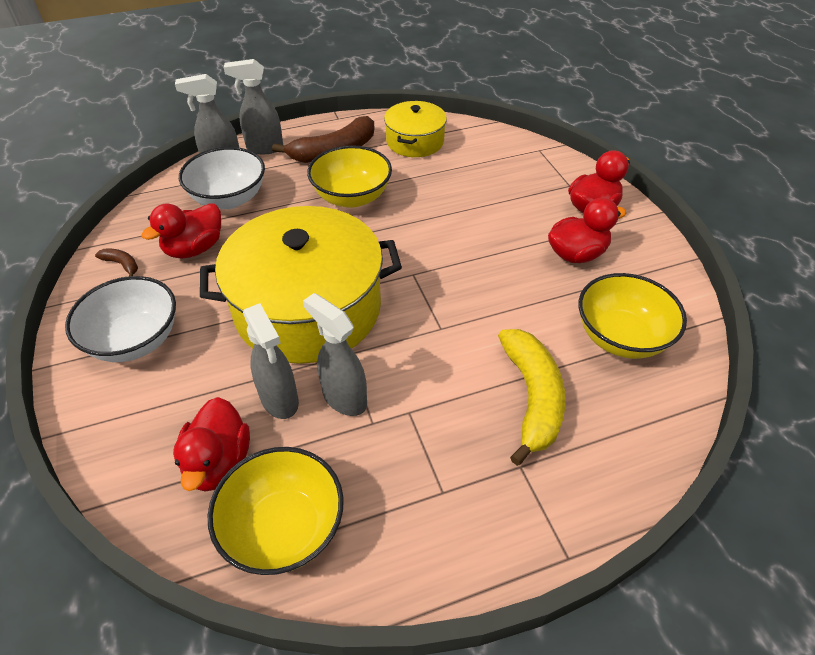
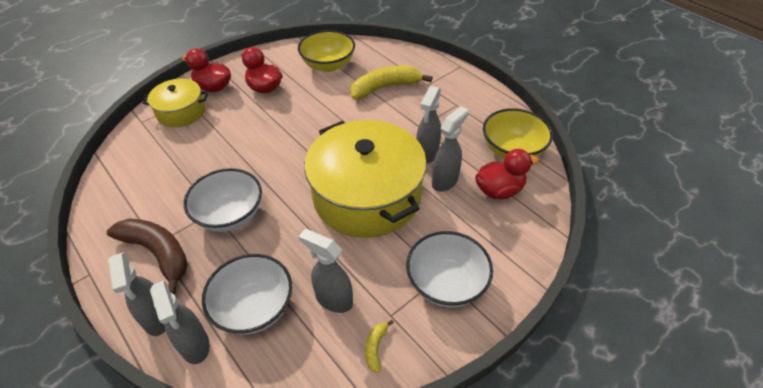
camera: 110 degrees left, 0 degrees up
(122, 265) = (375, 347): brown banana -> yellow banana
(194, 248) = (333, 299): red duck -> grey spray bottle
(352, 197) = (230, 215): yellow bowl -> white bowl
(415, 141) = (134, 198): yellow pot -> yellow pot (181, 112)

